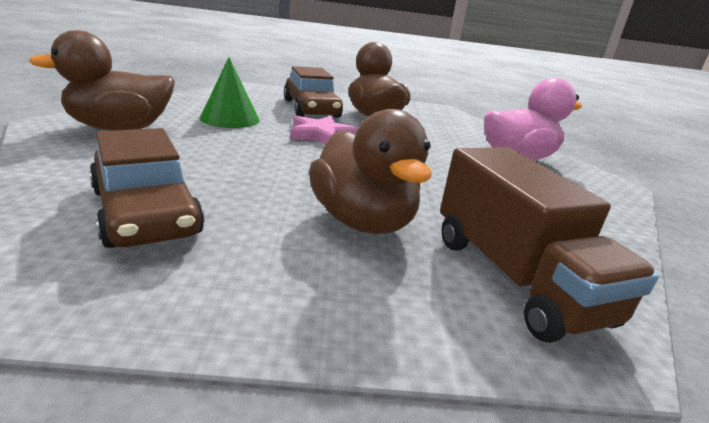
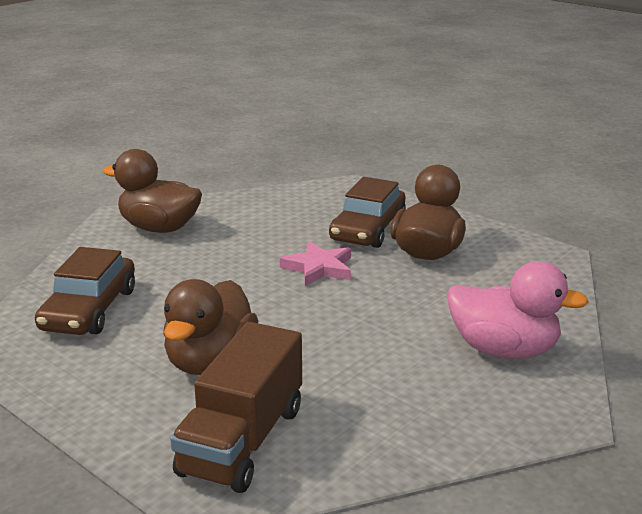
camera: 45 degrees right, 0 degrees up
(230, 118) = (261, 230): green cone -> none

